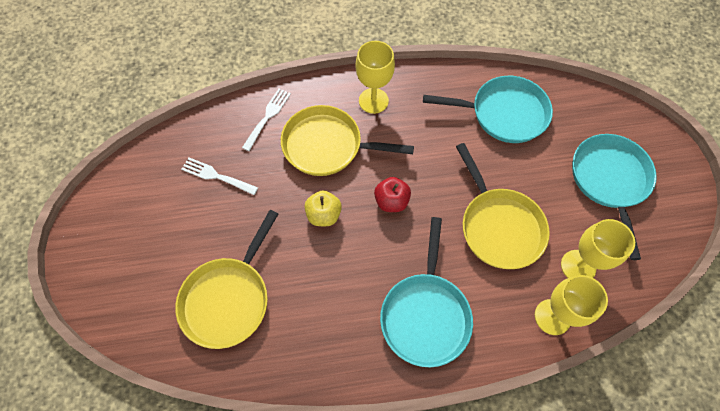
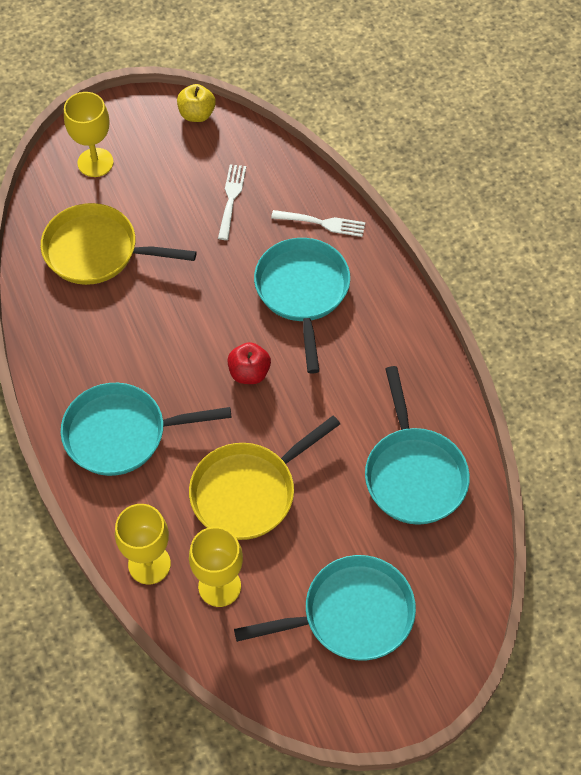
camera: 75 degrees right, 5 degrees down
(324, 215) = (213, 310): yellow apple -> yellow apple (197, 114)
(328, 146) = (302, 292): yellow pan -> turquoise pan
(373, 101) = (382, 324): yellow goblet -> yellow goblet (95, 162)

